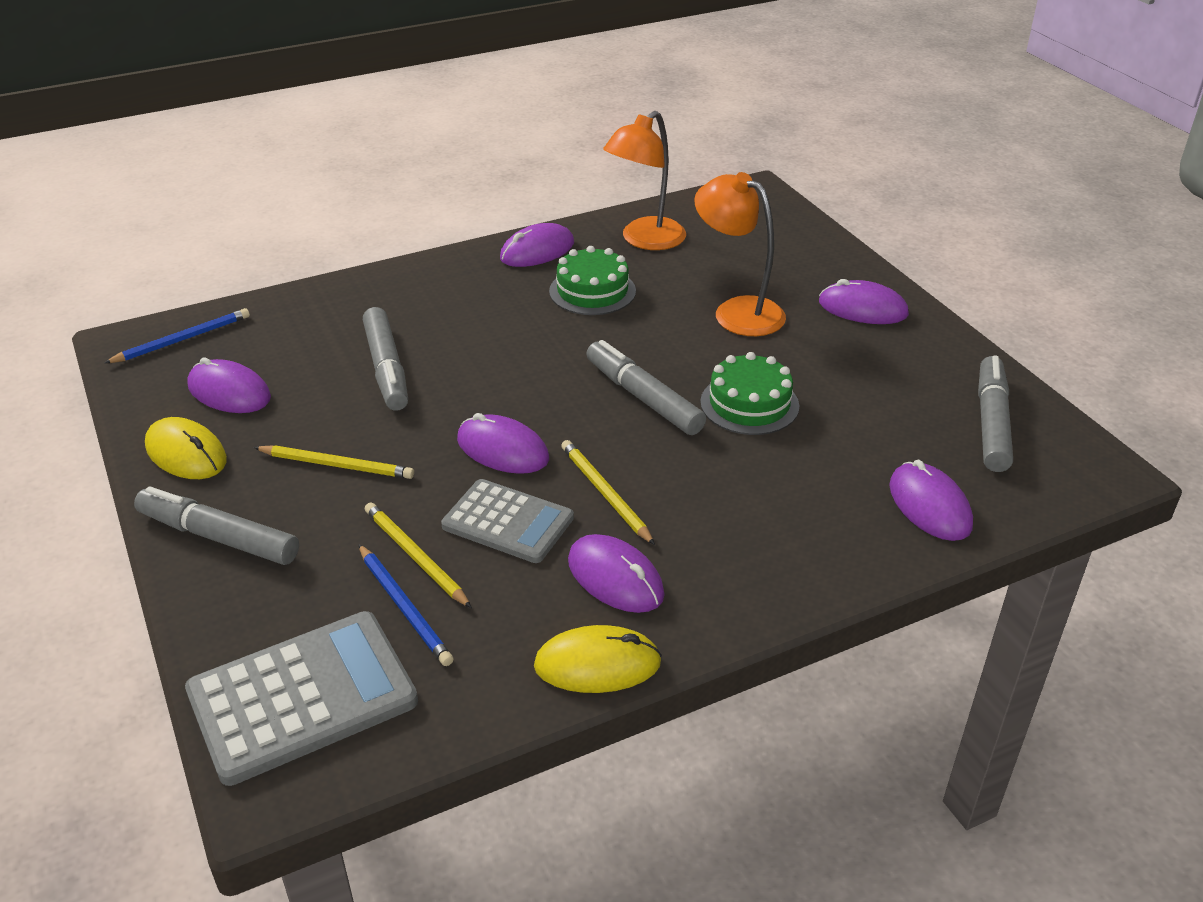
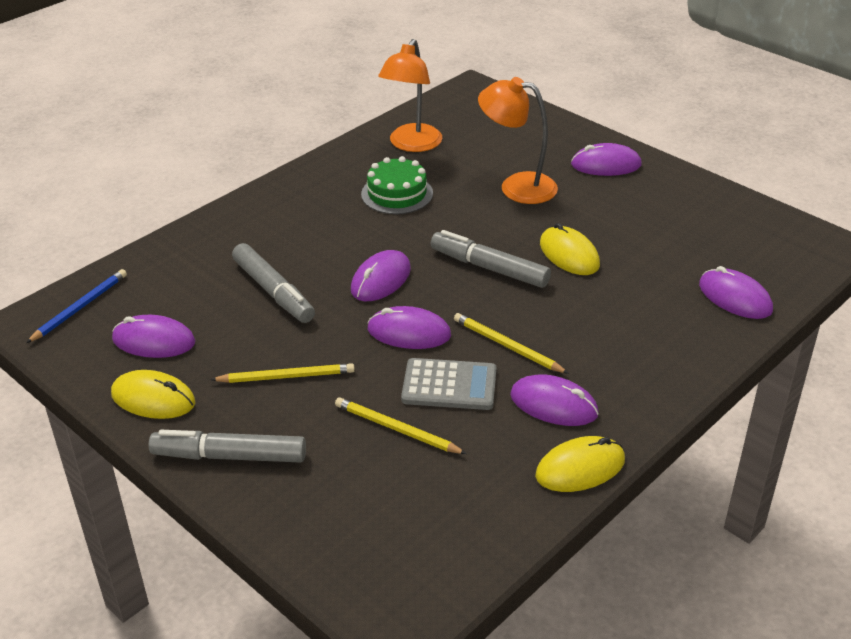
camera: 20 degrees left, 0 degrees up
(302, 697) = (382, 553): grey calculator -> none
(404, 607) = (414, 468): blue pencil -> none
(537, 251) = (331, 170): purple mouse -> purple mouse (381, 279)
(749, 404) = (569, 254): green cake -> yellow mouse
(991, 423) = (741, 229): grey marker -> none

